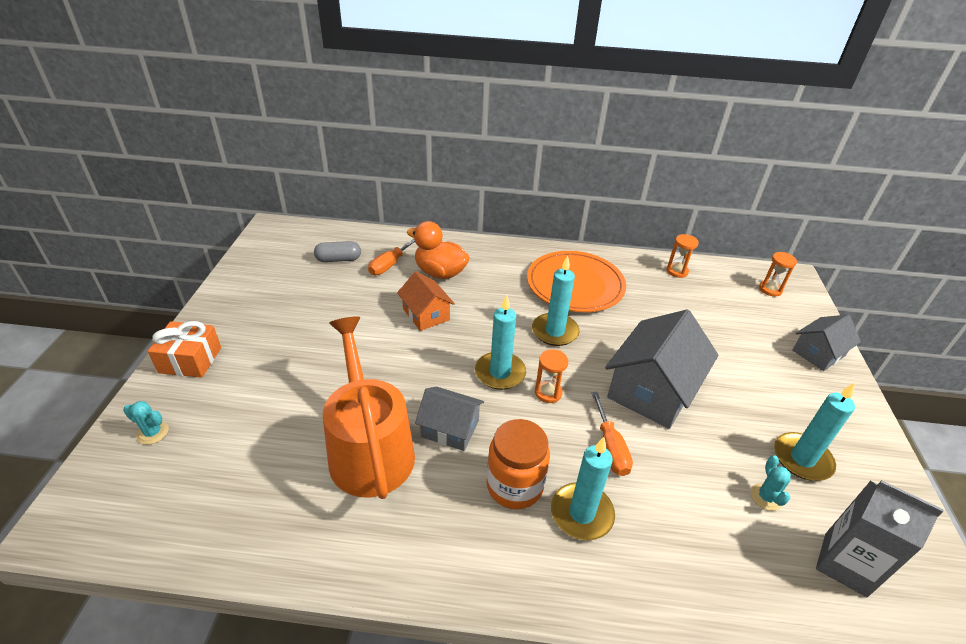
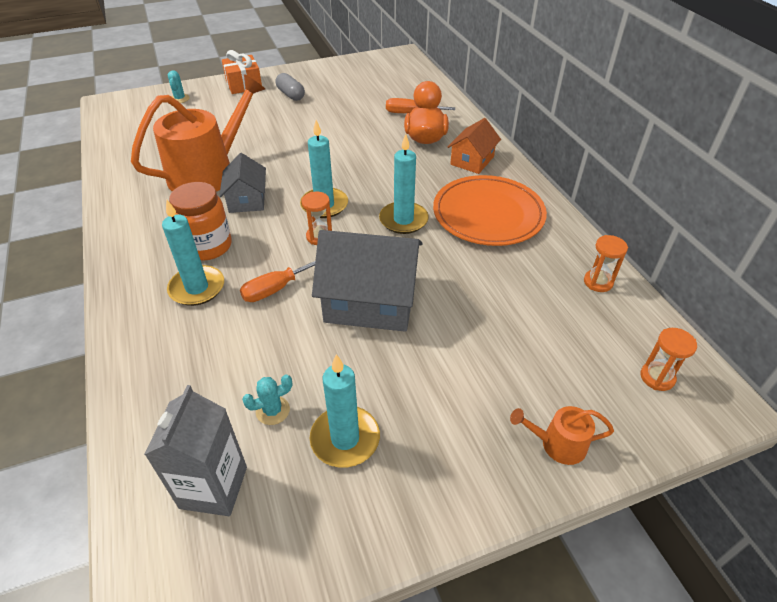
camera: 65 degrees right, 5 degrees up
(338, 259) = (393, 91): grey capsule -> grey capsule (291, 95)
(426, 314) = (364, 149): orange house -> orange house (472, 160)
(818, 353) = (558, 444): grey house -> orange watering can

